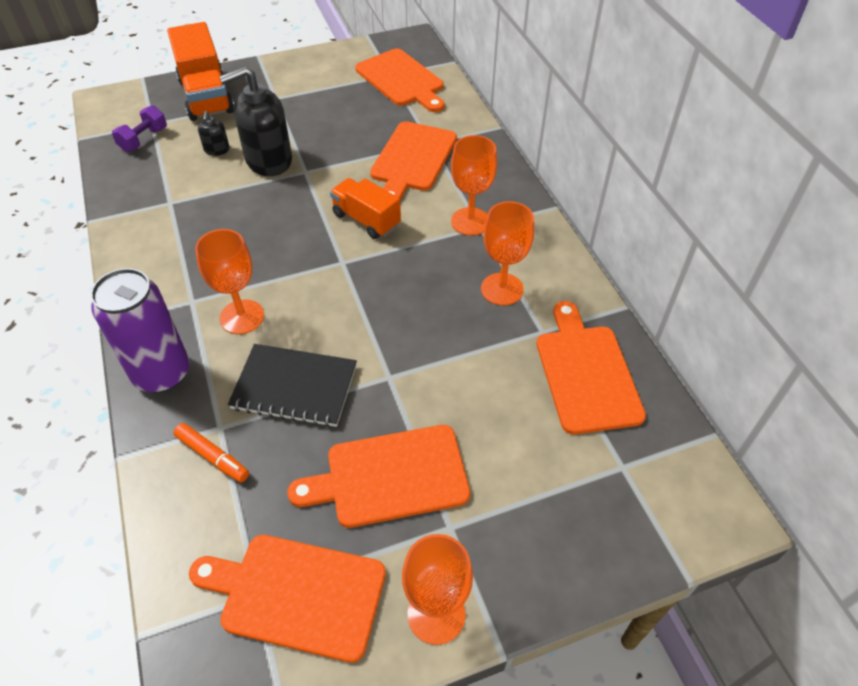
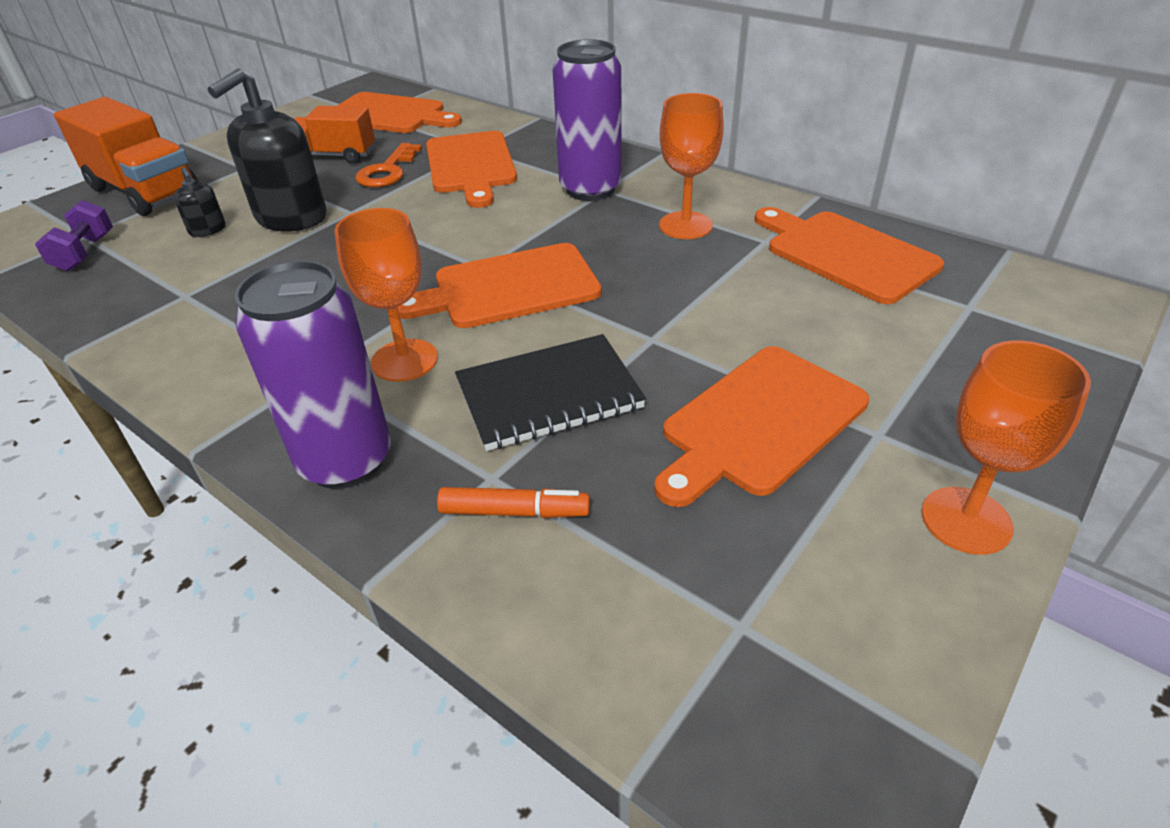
camera: 30 degrees left, 10 degrees down
(297, 594) = (790, 595): orange cutting board -> orange cutting board (509, 288)
(356, 141) = (387, 171): none -> orange key
(366, 220) = (471, 225): orange truck -> orange truck (335, 155)
(470, 221) = (590, 189): orange goblet -> purple can

